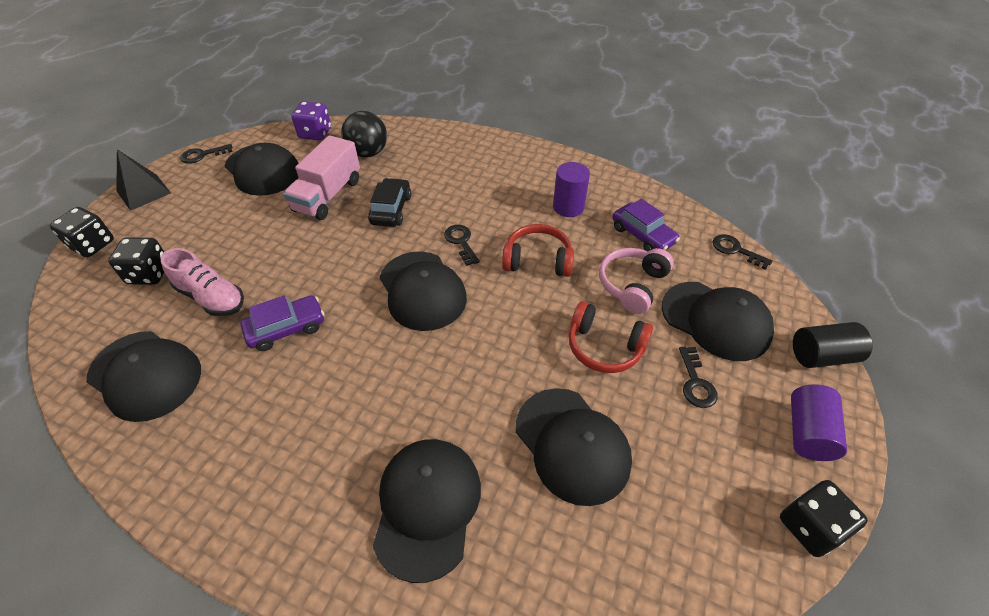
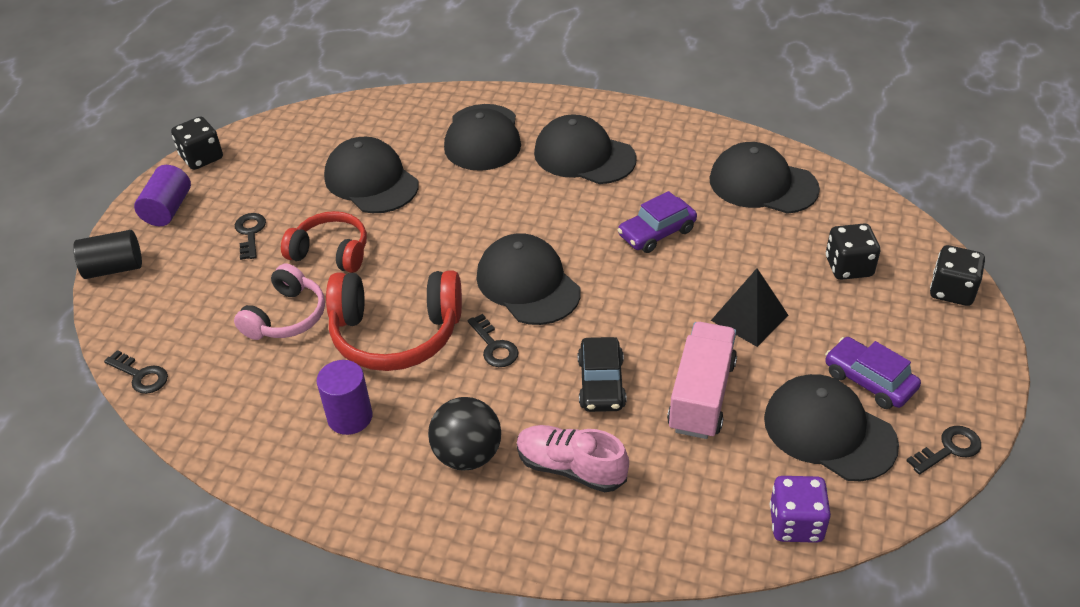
camera: 175 degrees right, 5 degrees down
(143, 192) = (970, 371): black pyramid -> black pyramid (749, 317)
(211, 297) = (756, 251): pink shoe -> pink shoe (570, 468)
(368, 153) = (680, 487): black ball -> black ball (467, 455)
(538, 260) = (396, 334): red headphones -> red headphones, size x1.56
(643, 235) = (255, 384): purple car -> purple car (869, 381)
(715, 320) = (206, 289): black cap -> black cap (584, 156)

